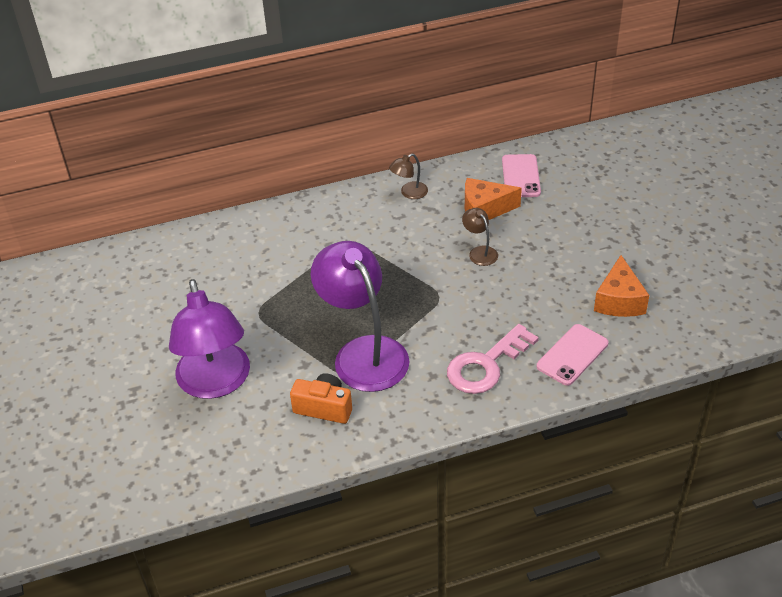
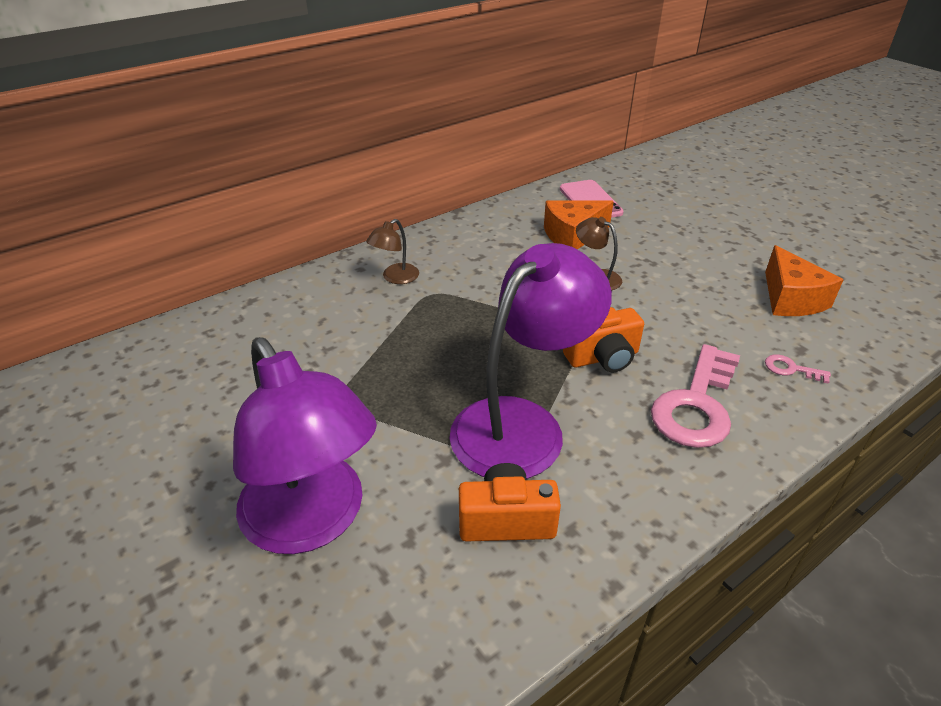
camera: 20 degrees left, 5 degrees down
(363, 352) = (522, 424): purple lamp -> purple lamp turned 90 degrees clockwise
(409, 193) = (476, 233): brown lamp -> brown lamp (395, 278)
(444, 318) = (603, 357): none -> orange camera
(572, 355) = (791, 369): pink phone -> pink key

